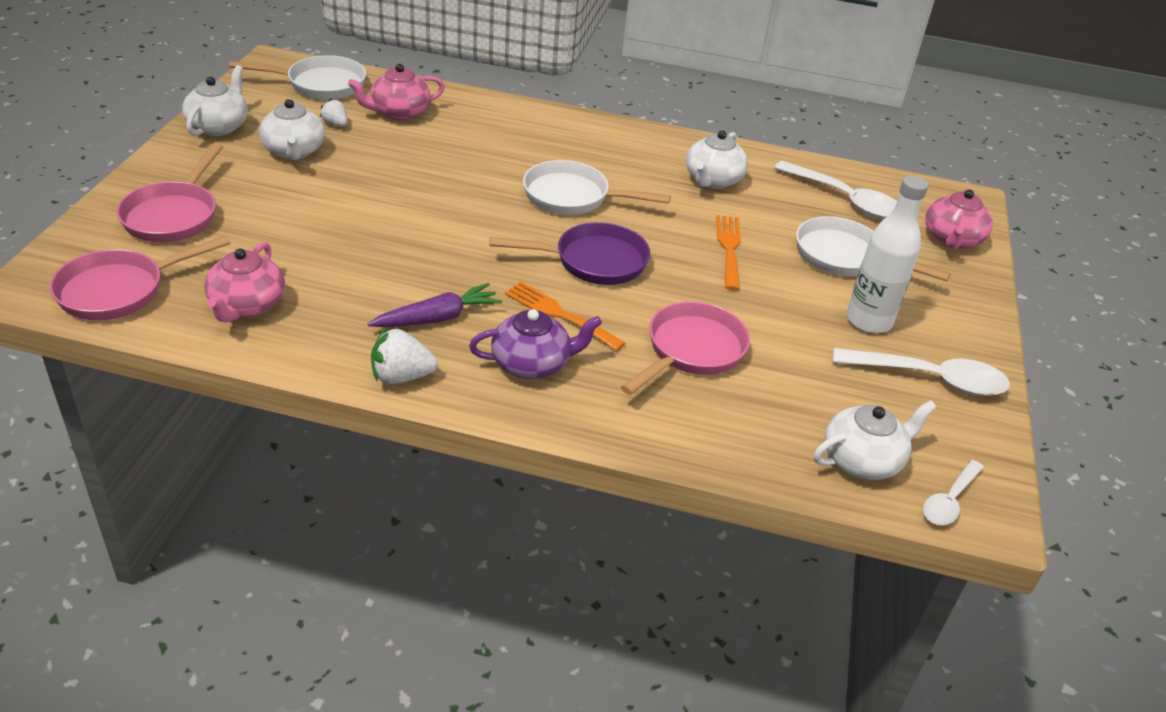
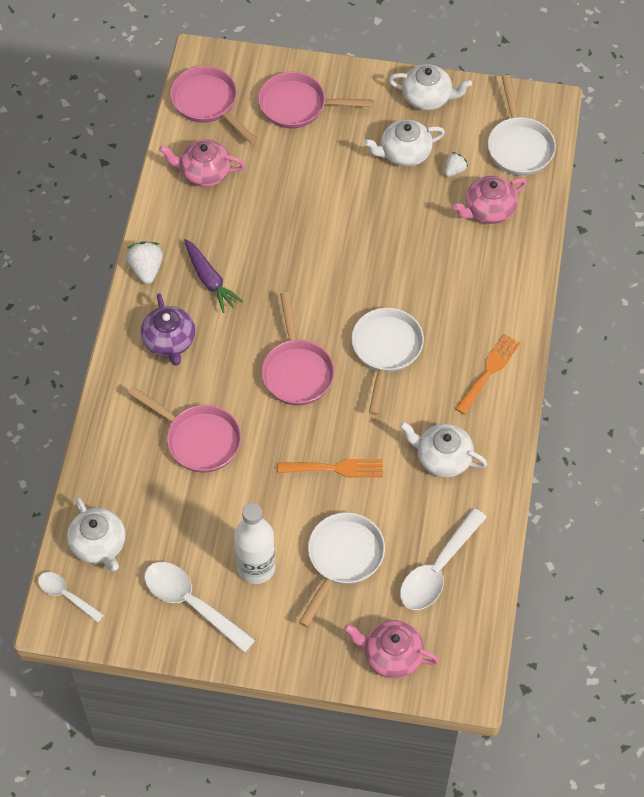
camera: 90 degrees right, 20 degrees up
(399, 112) = (488, 210): pink teapot -> pink teapot turned 90 degrees counterclockwise
(559, 314) = (227, 353): orange fork -> orange fork (489, 371)
(593, 261) = (297, 371): purple pan -> pink pan
(930, 378) = (191, 603): white spoon -> white spoon turned 120 degrees clockwise

